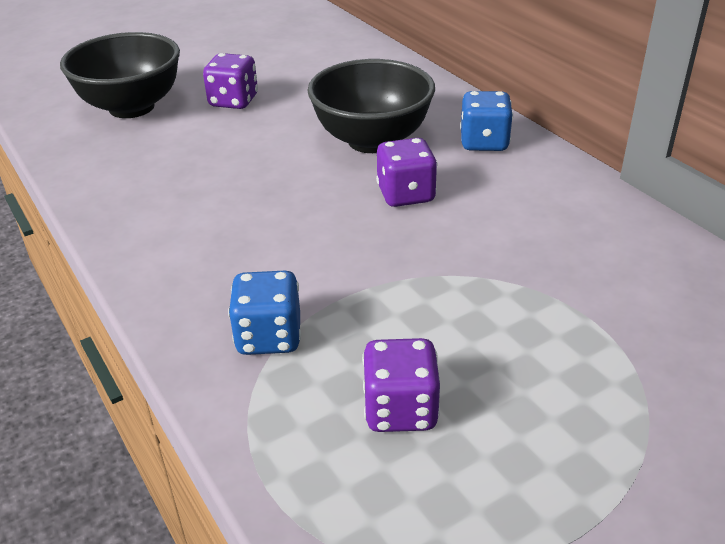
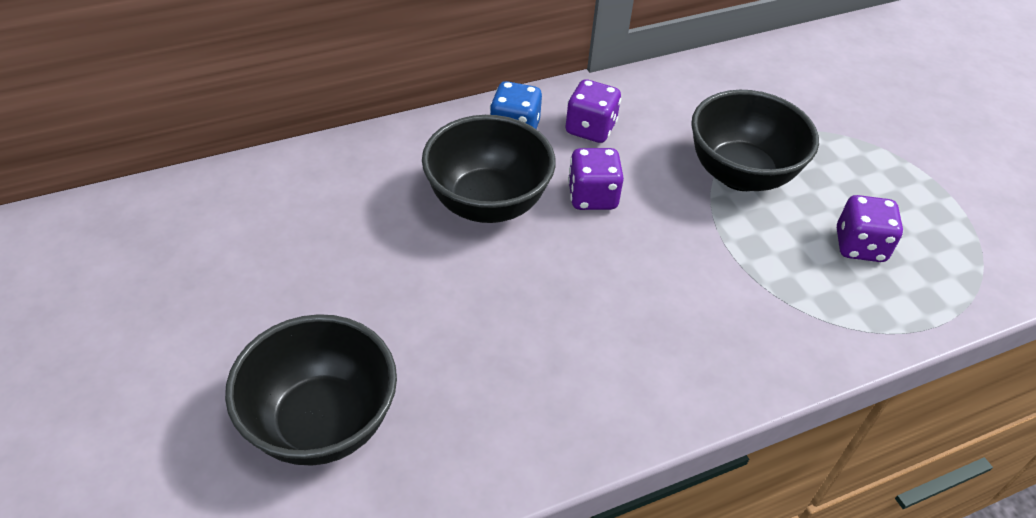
camera: 85 degrees left, 10 degrees up
(233, 101) = (350, 311): purple dice -> purple dice (590, 129)
(269, 337) = (787, 311): blue dice -> none
(495, 297) = (740, 174): none -> black bowl

